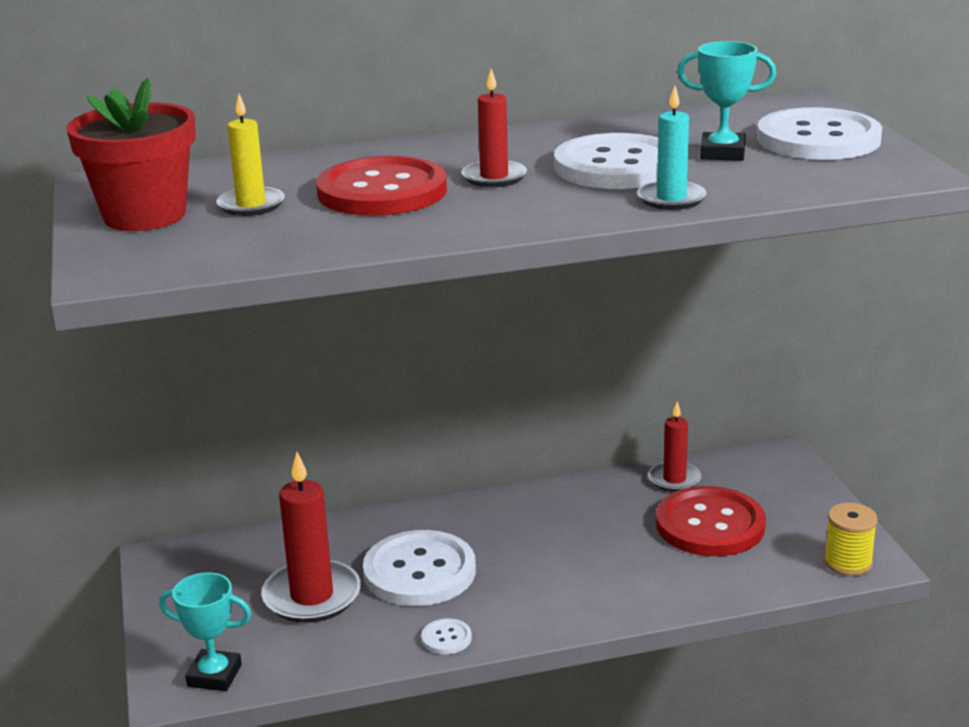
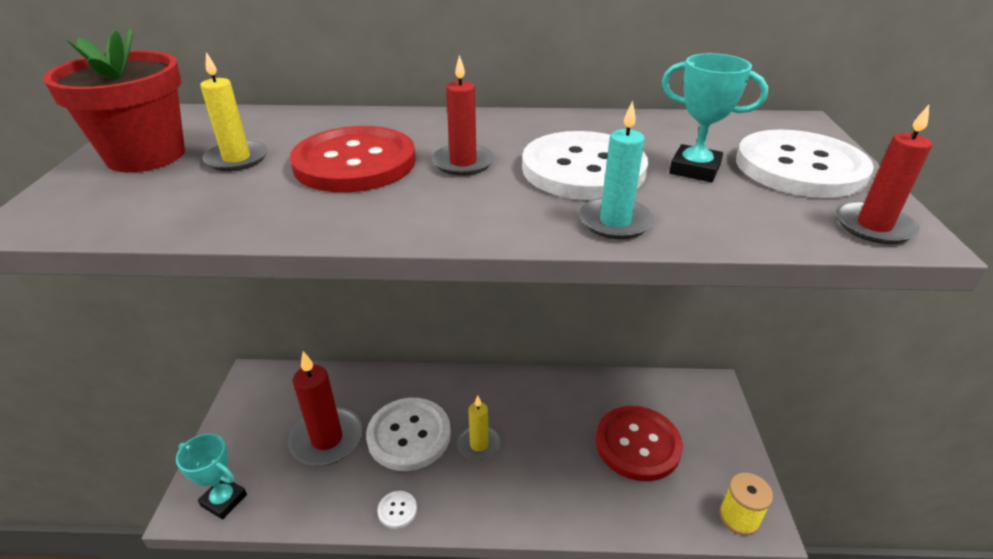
camera: 15 degrees right, 10 degrees up
(515, 563) = (479, 445): none -> yellow candle
(674, 479) = (625, 391): red candle -> red candle (873, 226)

